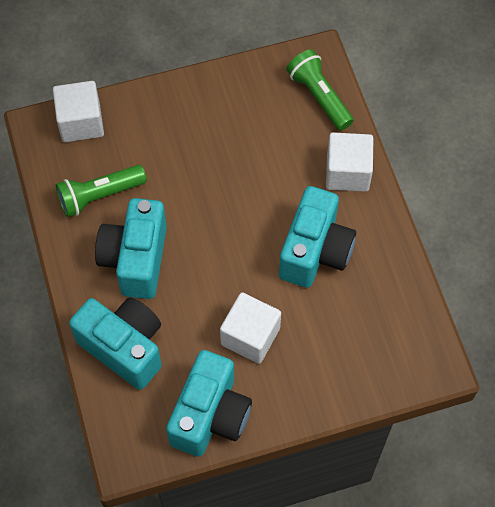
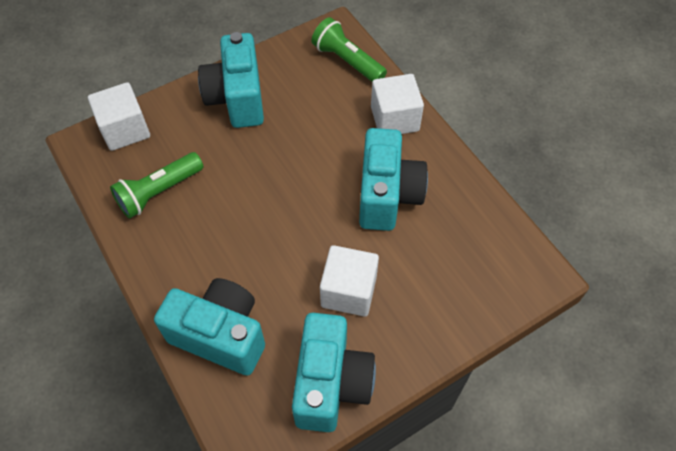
camera: 15 degrees left, 5 degrees down
(136, 259) = (211, 244): turquoise camera -> turquoise camera (237, 98)

